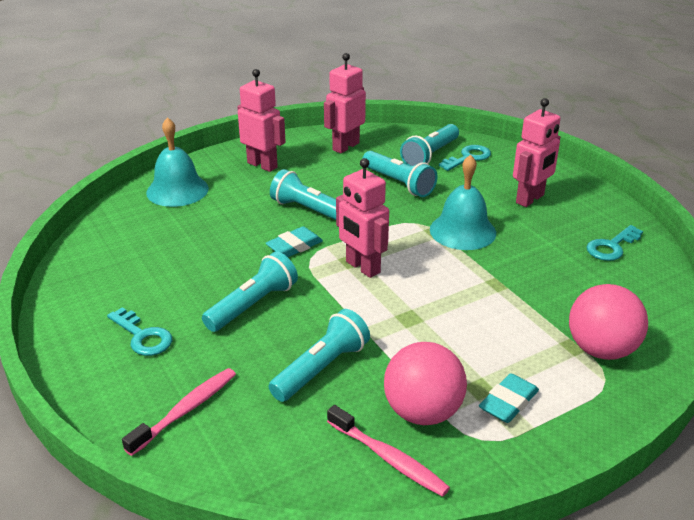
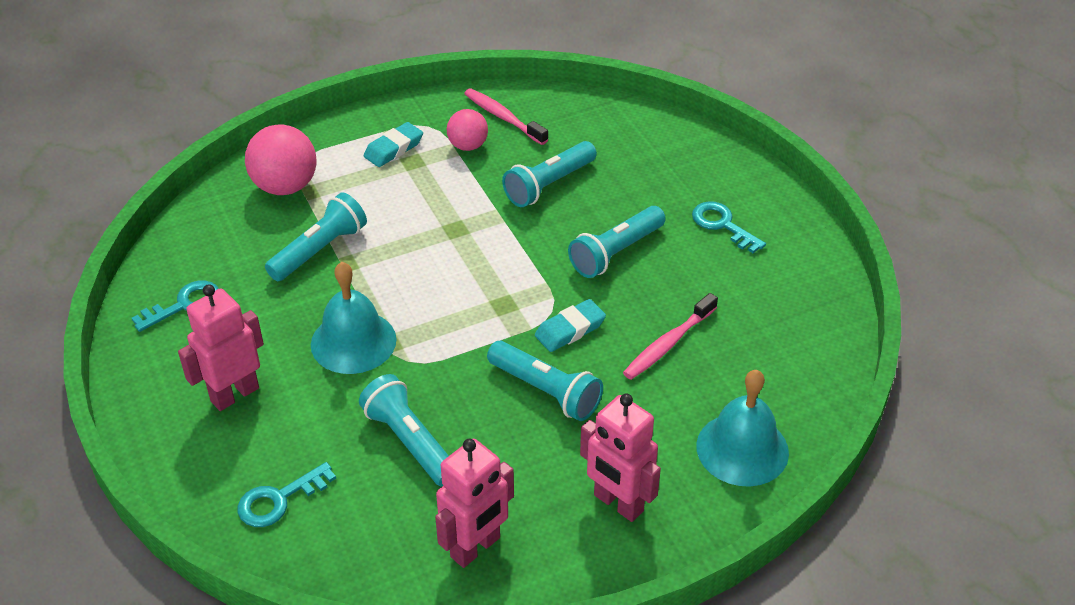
camera: 175 degrees left, 10 degrees up
(186, 410) = (666, 158): pink toothbrush -> pink toothbrush (668, 344)
(362, 267) = (492, 293): pink robot -> none
(422, 412) = (468, 146): pink ball -> pink ball, size x0.61
(430, 155) = (339, 511): turquoise flashlight -> turquoise flashlight (319, 250)

